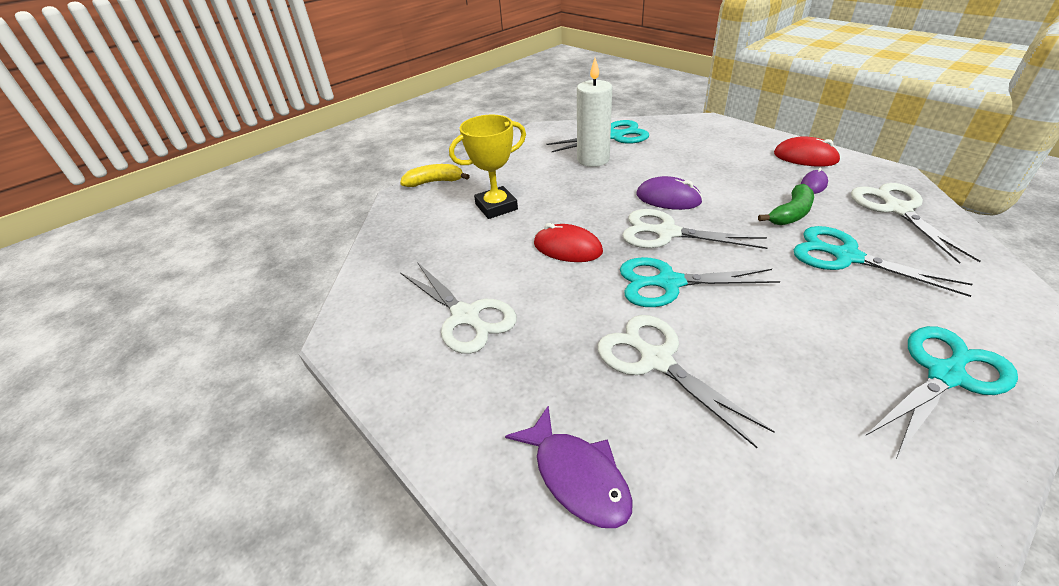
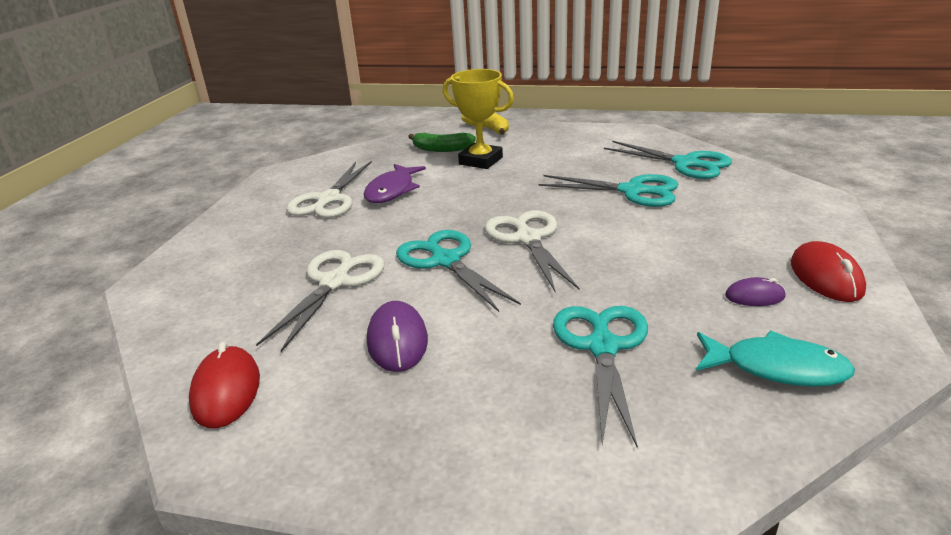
camera: 55 degrees right, 10 degrees down
(567, 248) = (452, 205): red mouse -> red mouse (226, 391)
(577, 476) = (198, 286): purple fish -> purple fish (392, 191)
(593, 160) = (619, 169): white candle -> none
(668, 198) = (594, 223): purple mouse -> purple mouse (397, 341)
(791, 214) = (657, 295): green banana -> green banana (442, 149)
(896, 209) = (777, 368): white scissors -> turquoise fish
(945, 375) = (431, 443): turquoise scissors -> turquoise scissors (632, 191)

